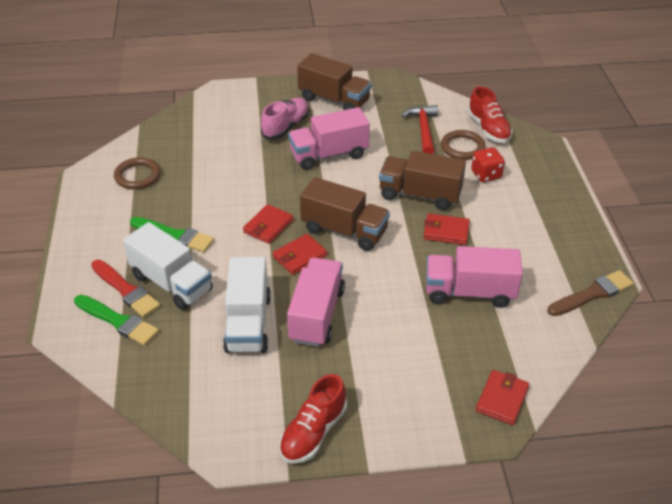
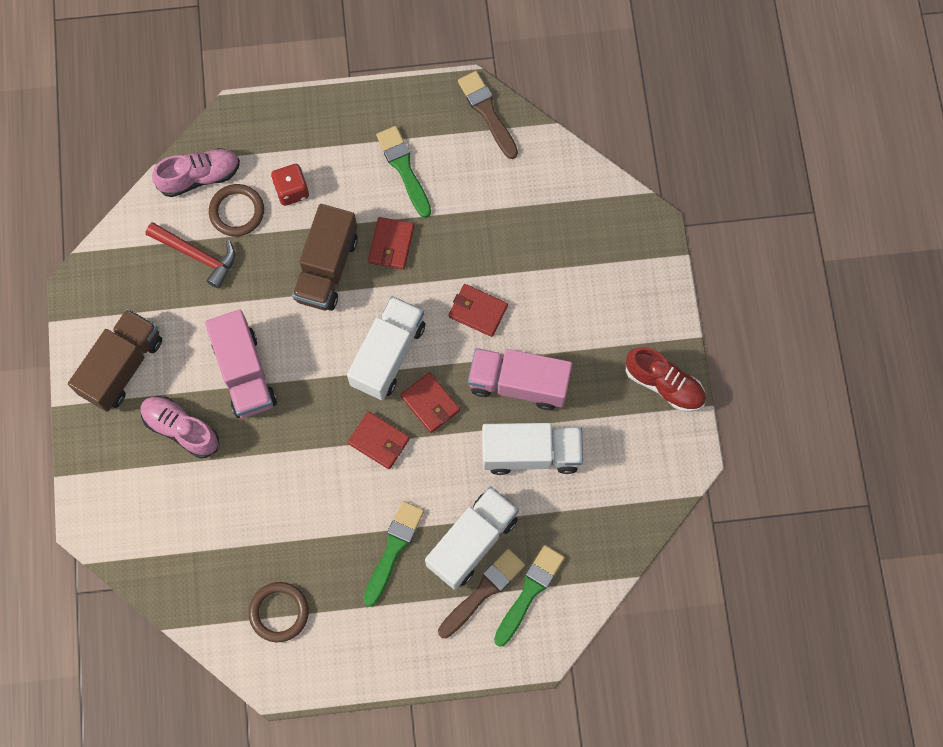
camera: 90 degrees left, 30 degrees up
(126, 290) = (483, 591): red brush -> brown brush
(344, 231) = (388, 355): brown truck -> white truck
(423, 130) = (197, 255): red hammer -> red hammer turned 150 degrees counterclockwise
(469, 292) = (485, 229): pink truck -> none
(488, 129) = (199, 177): red shoe -> pink shoe
(502, 399) = (621, 215): red wallet -> red wallet (478, 311)
(520, 238) = (404, 168): none -> green brush

